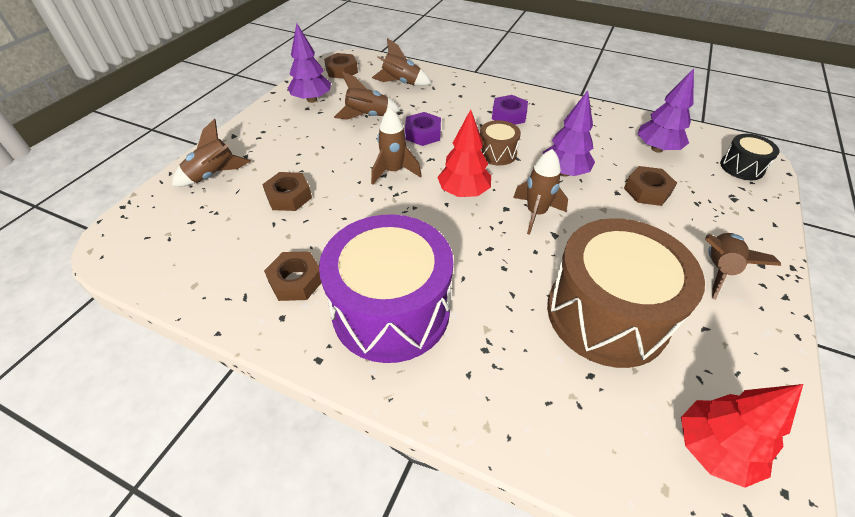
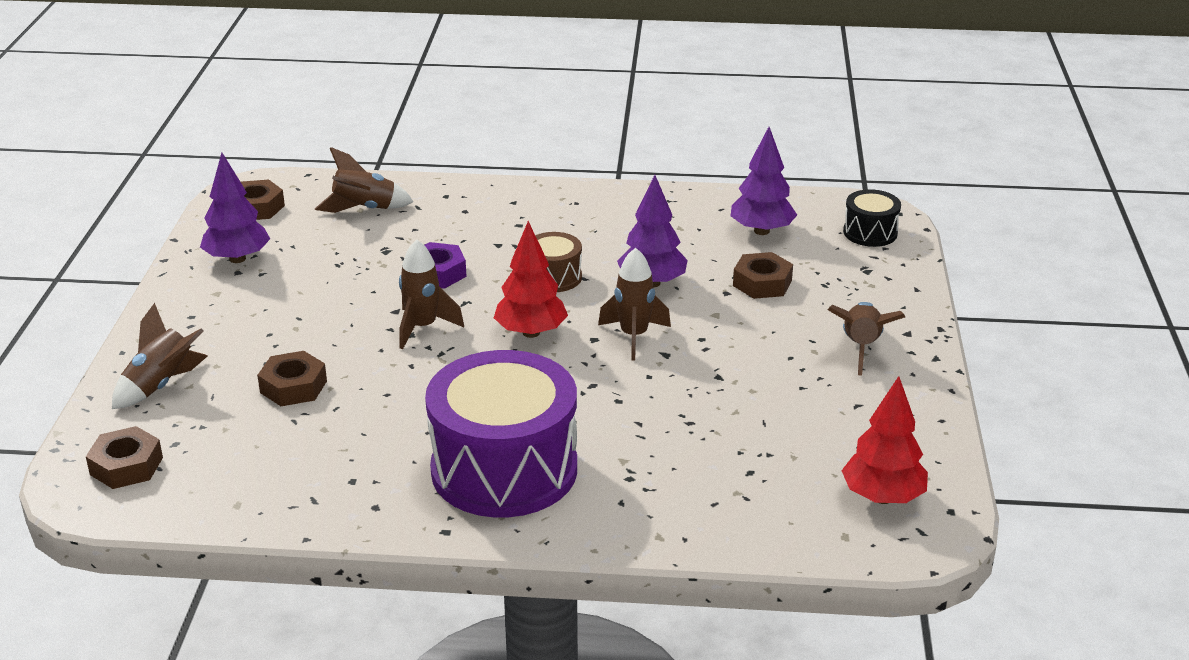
camera: 20 degrees left, 15 degrees down
(296, 281) = (368, 470): brown nut -> brown nut (126, 466)
(367, 116) = (341, 265): brown rocket -> none
(508, 115) = (548, 225): purple nut -> none
(606, 314) = (750, 416): brown drum -> none

